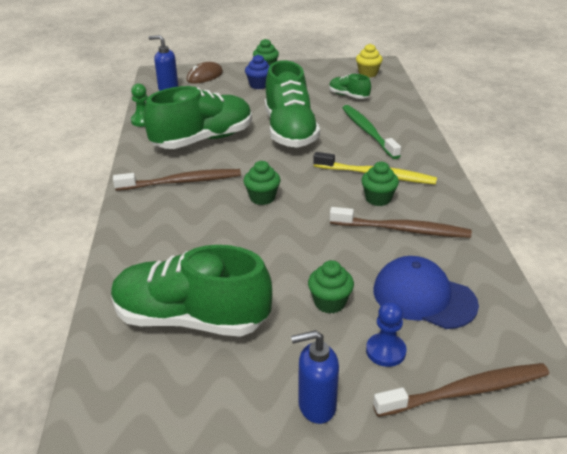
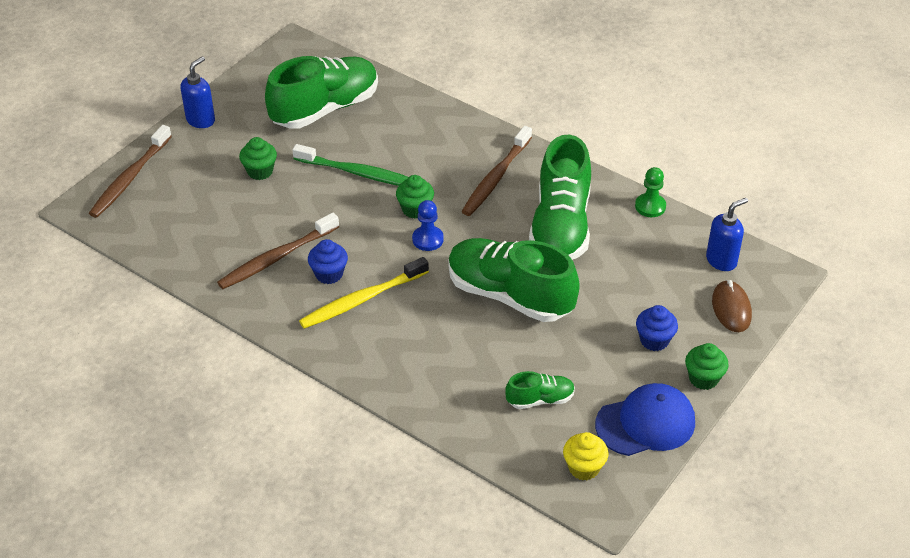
camera: 130 degrees right, 10 degrees up
(368, 131) = (441, 353): green toothbrush -> green toothbrush (358, 173)
(378, 199) = (329, 274): green cupcake -> blue cupcake
(385, 351) = (194, 168): blue pawn -> blue pawn (428, 239)
(424, 297) = (206, 215): blue cap -> blue cap (645, 423)

